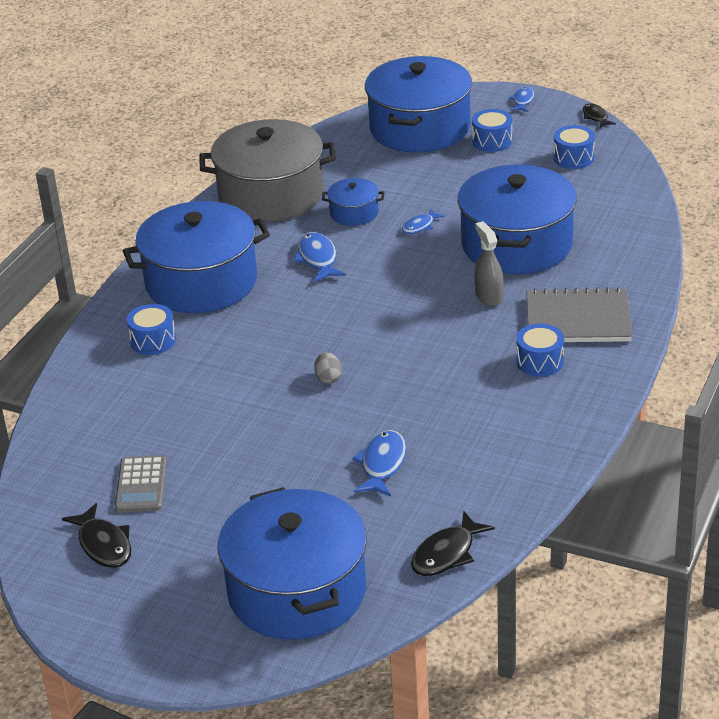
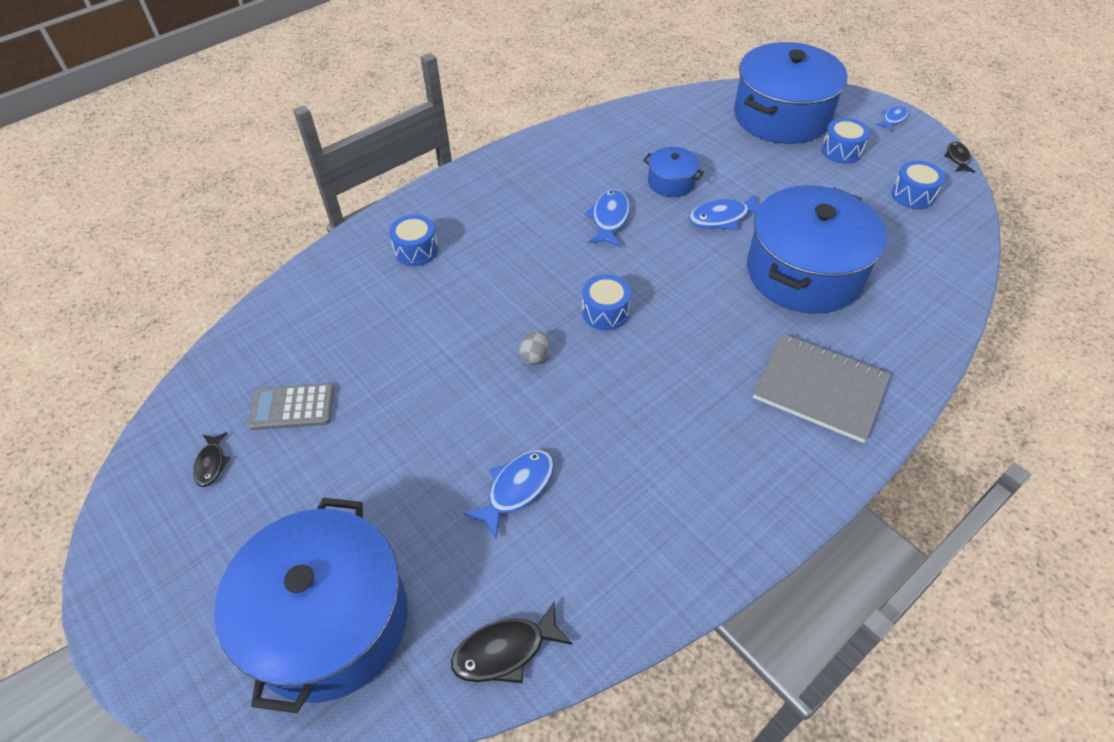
camera: 25 degrees right, 15 degrees up
(104, 545) = (211, 463): black fish -> black fish, size x0.62
(141, 485) = (292, 407): grey calculator -> grey calculator turned 60 degrees clockwise
(201, 282) = (496, 205): blue pot -> none
(271, 195) = (611, 139): grey pot -> none
(420, 226) = (722, 218): blue fish -> blue fish, size x1.62
(489, 296) = (743, 323): grey spray bottle -> none
(540, 362) = (751, 427): blue drum -> blue drum (605, 312)

